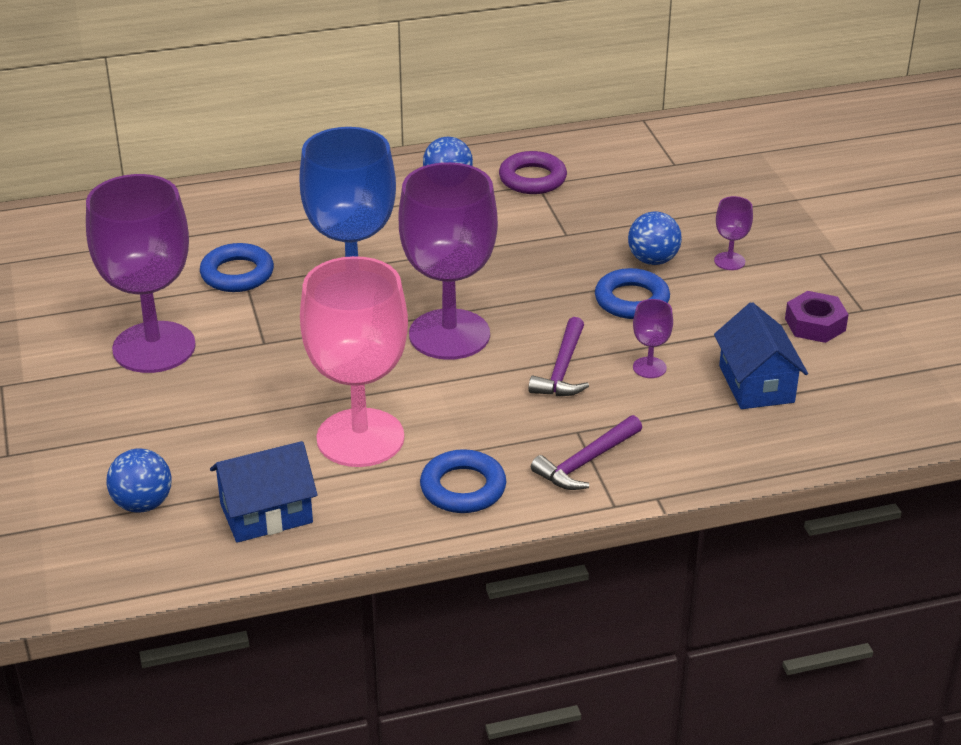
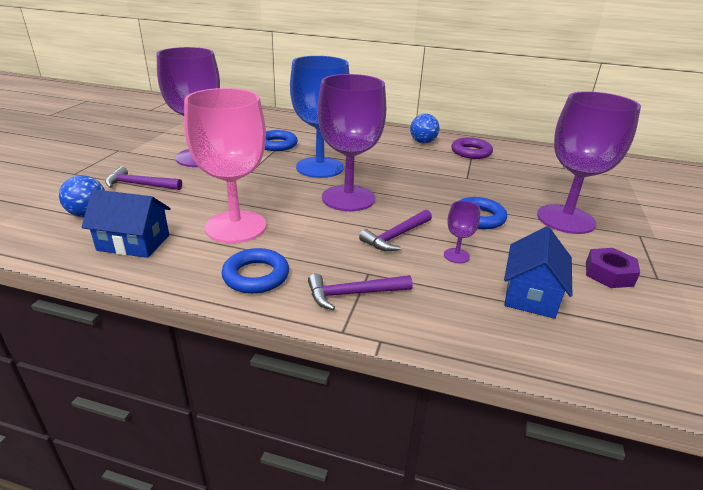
camera: 30 degrees right, 5 degrees down
(140, 431) = (140, 185): none -> purple hammer
(653, 260) = (511, 203): blue ball -> none
(729, 261) = (565, 219): purple goblet -> purple goblet, size x2.48

